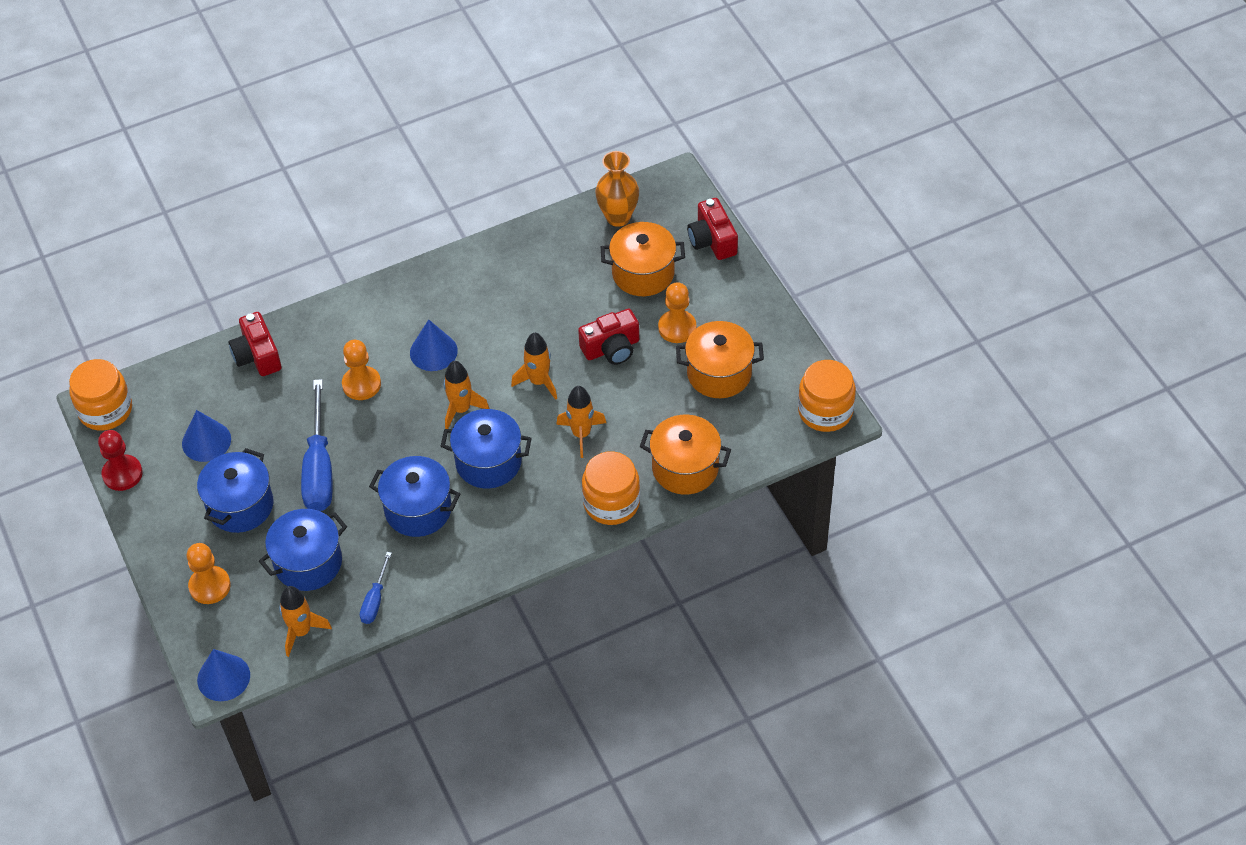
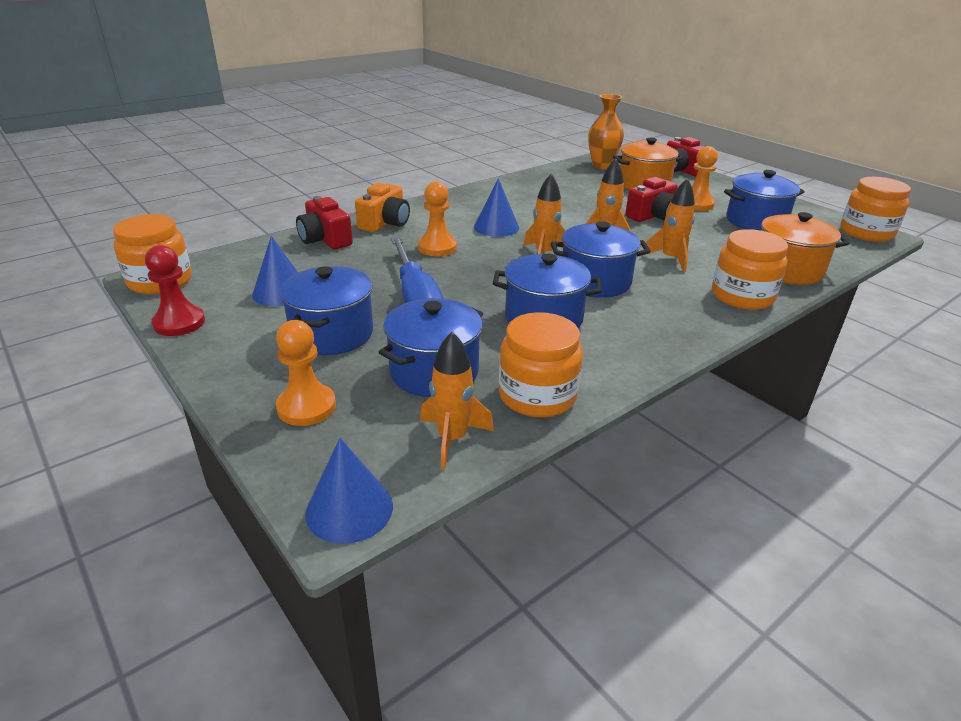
camera: 15 degrees left, 20 degrees down
(322, 330) = (385, 223): none -> orange camera
(375, 600) = (537, 395): blue screwdriver -> orange jar
(719, 373) = (755, 221): orange pot -> blue pot

